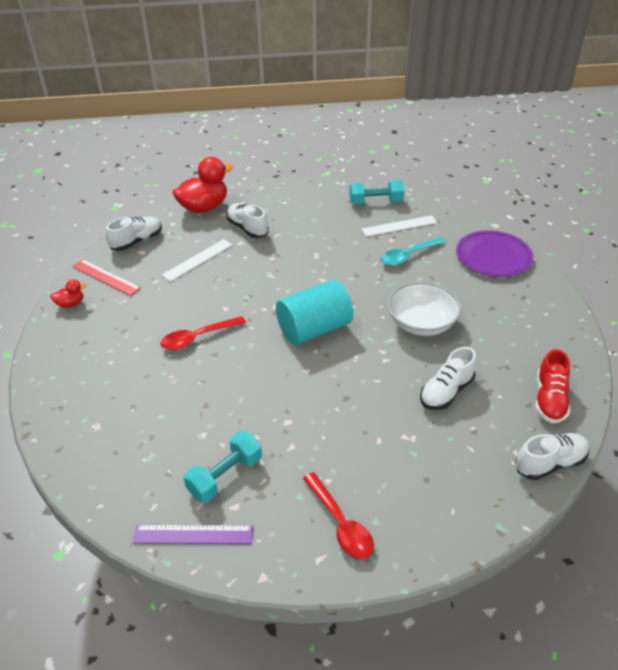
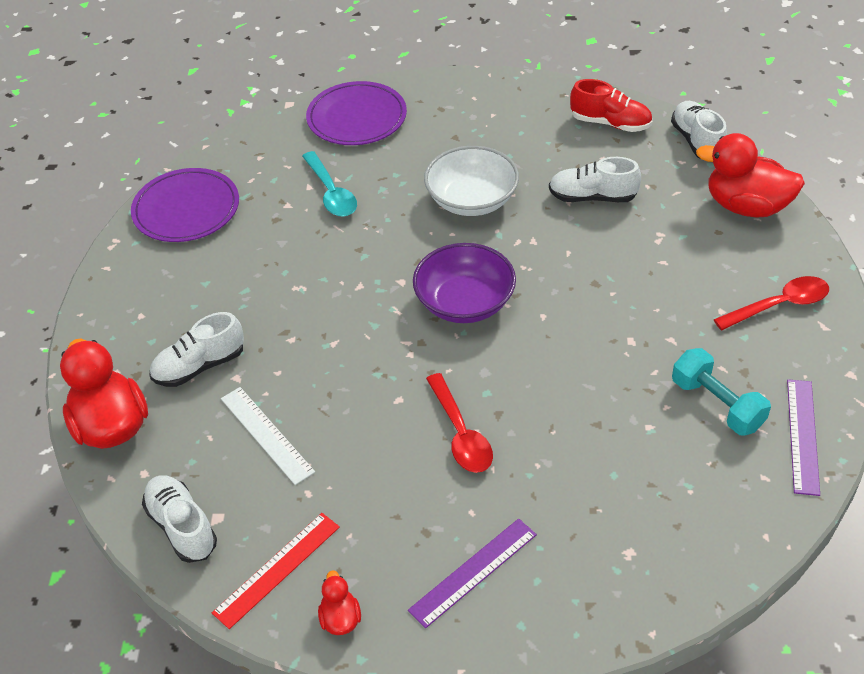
camera: 80 degrees left, 5 degrees up
(92, 353) = (473, 572): none -> purple ruler
(314, 329) = (464, 302): turquoise cylinder -> purple bowl
(375, 202) = (186, 209): turquoise dumbbell -> purple plate
(399, 226) = (258, 192): white ruler -> none
(446, 392) = (592, 197): white shoe -> white shoe turned 135 degrees clockwise
(467, 501) = (746, 206): none -> red duck

